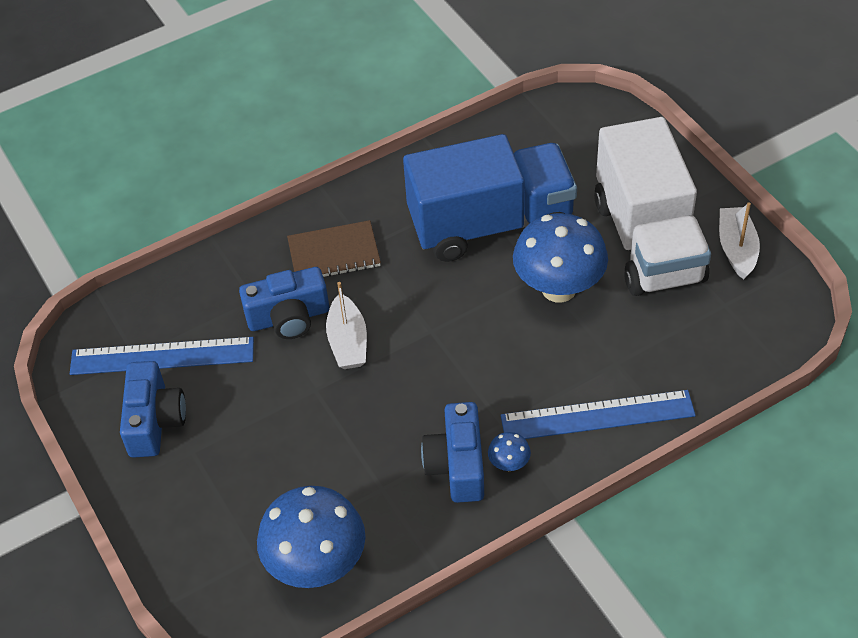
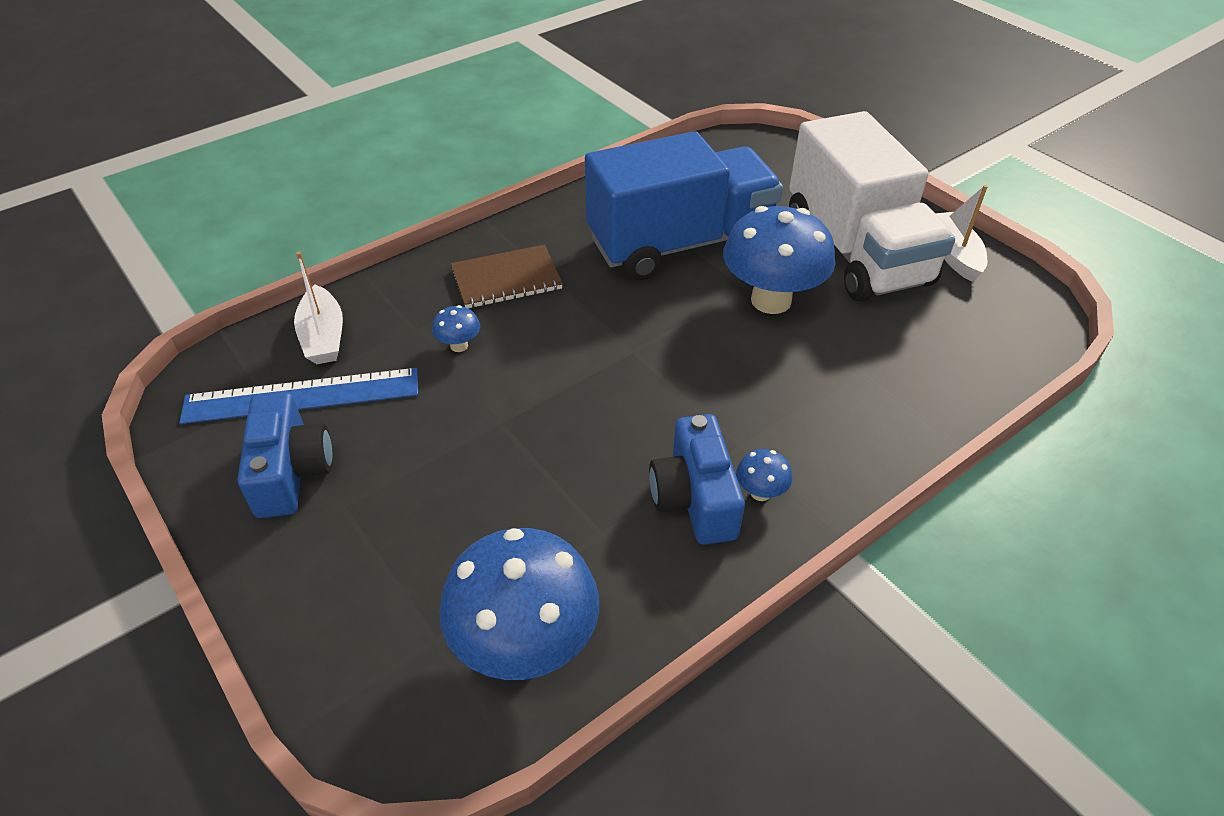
camera: 10 degrees left, 5 degrees down
(288, 317) = (459, 346): blue camera -> blue mushroom
(348, 342) = (534, 367): white boat -> white boat (323, 337)
(597, 416) = (854, 429): blue ruler -> none

